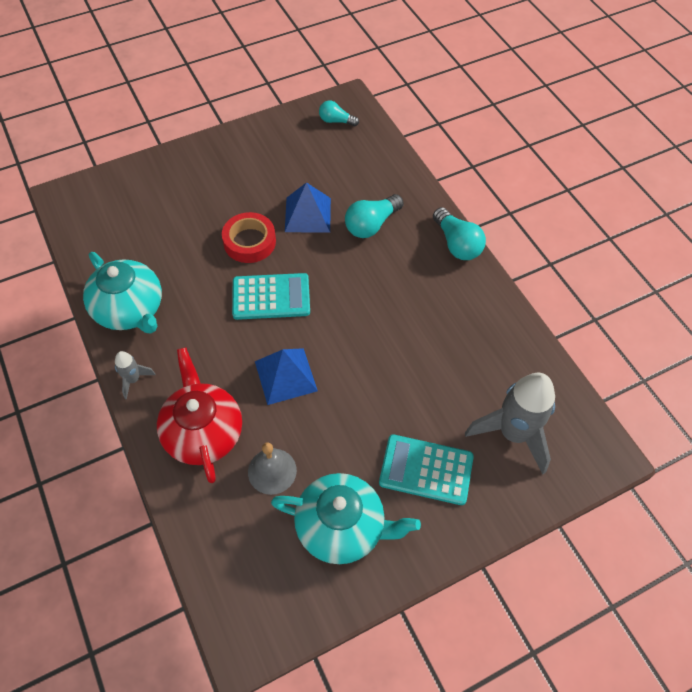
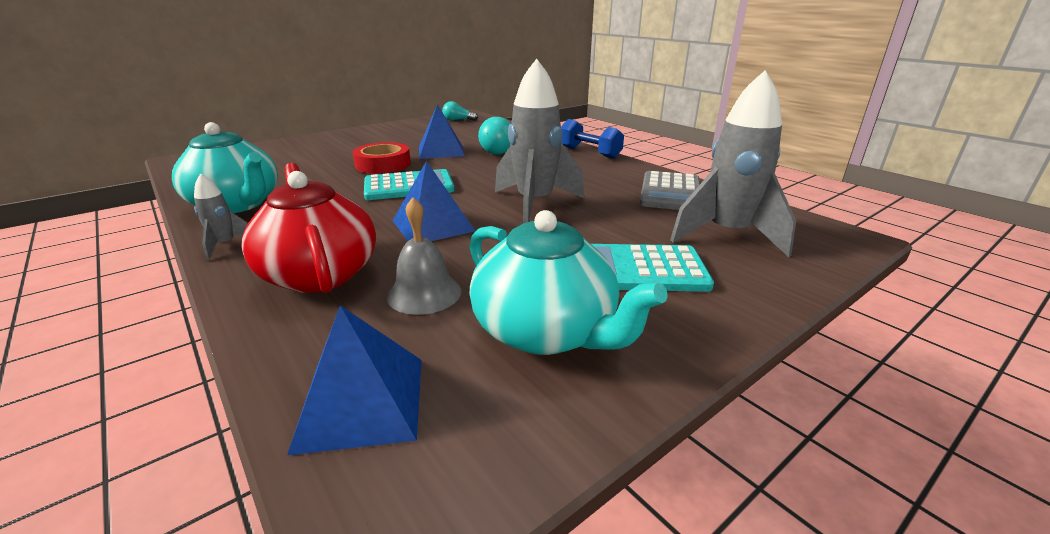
camera: 10 degrees left, 30 degrees down
(233, 566) = (362, 402): none -> blue pyramid
(342, 527) = (546, 331): turquoise teapot -> turquoise teapot turned 45 degrees clockwise
(374, 352) = (535, 204): none -> grey rocket
(457, 244) = (589, 153): turquoise light bulb -> blue dumbbell
(500, 350) = (670, 192): none -> grey calculator

